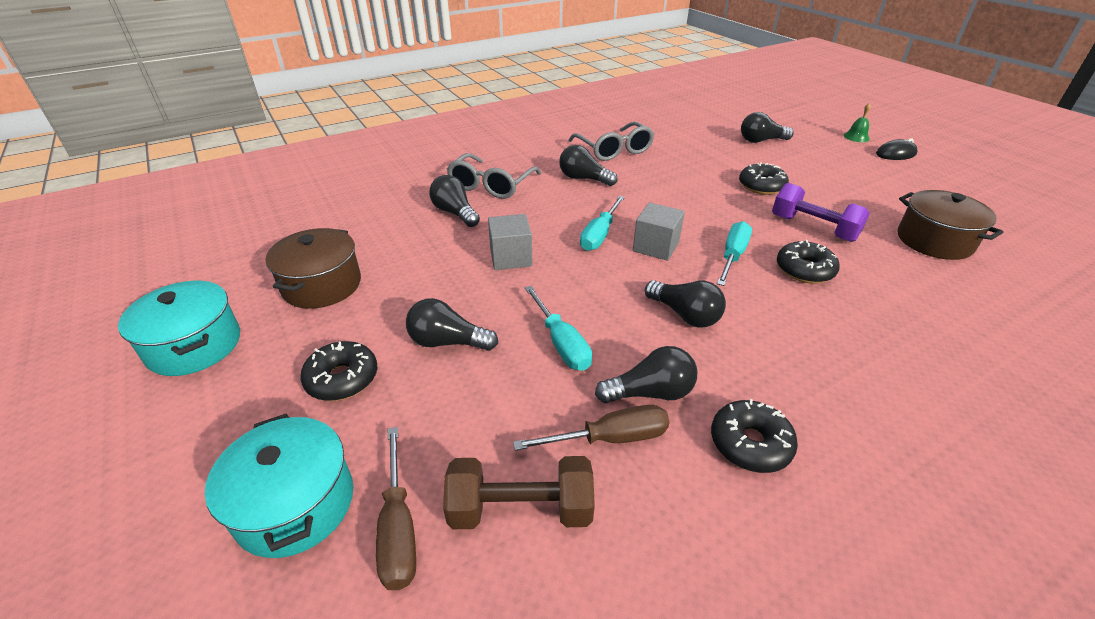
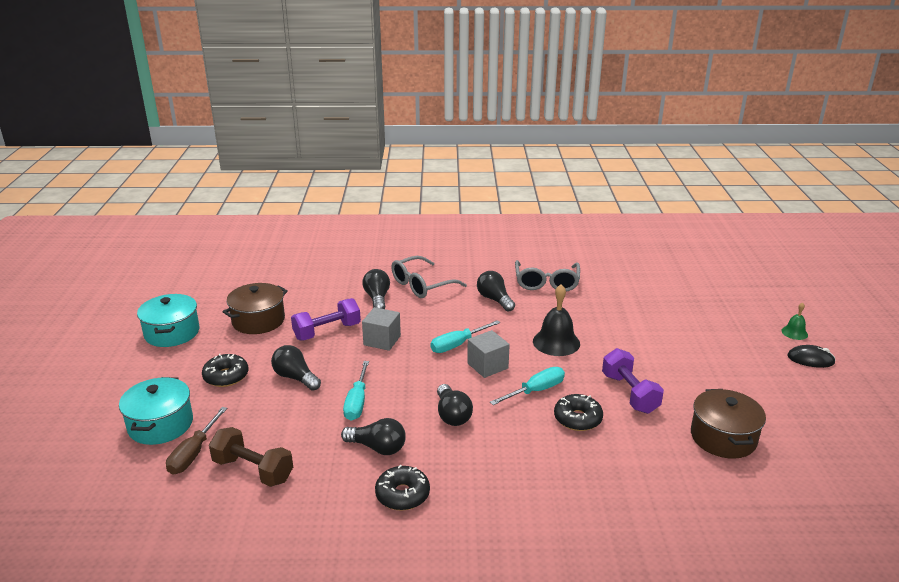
camera: 30 degrees right, 10 degrees down
(431, 269) = (327, 331): none -> purple dumbbell
(610, 438) = (330, 459): brown screwdriver -> none
(690, 202) = (556, 342): none -> black bell
(761, 141) = (690, 310): black light bulb -> none
(761, 186) = (633, 348): black donut -> none

